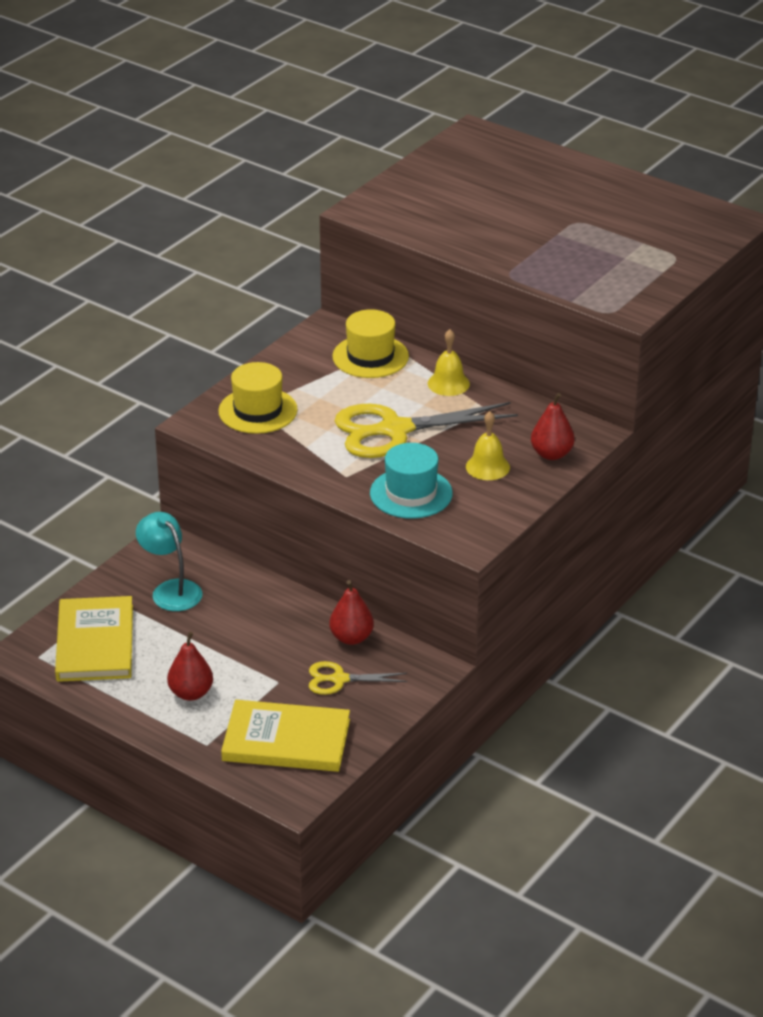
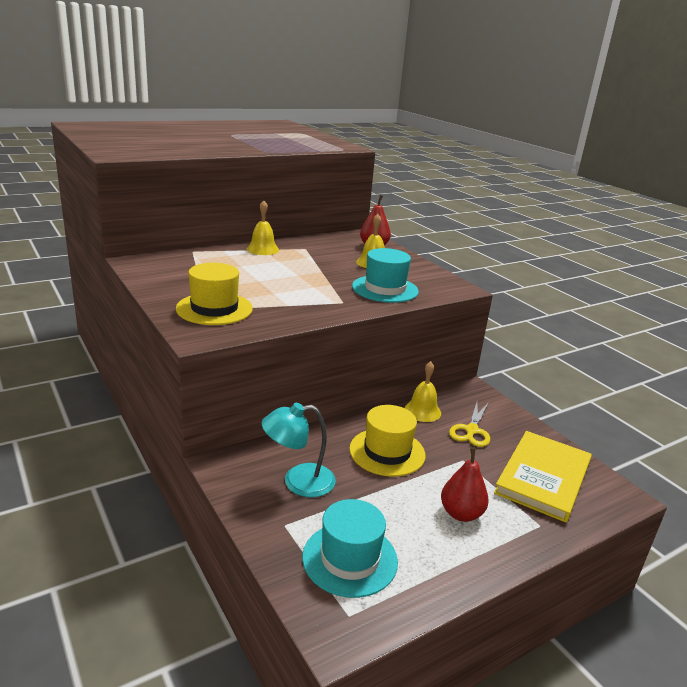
camera: 70 degrees left, 10 degrees down
(95, 643) = (350, 559): yellow book -> turquoise hat
(351, 638) = (422, 411): red pear -> yellow bell
(370, 356) = (196, 259): yellow hat -> yellow hat (387, 452)
(394, 430) = (300, 275): yellow scissors -> none

